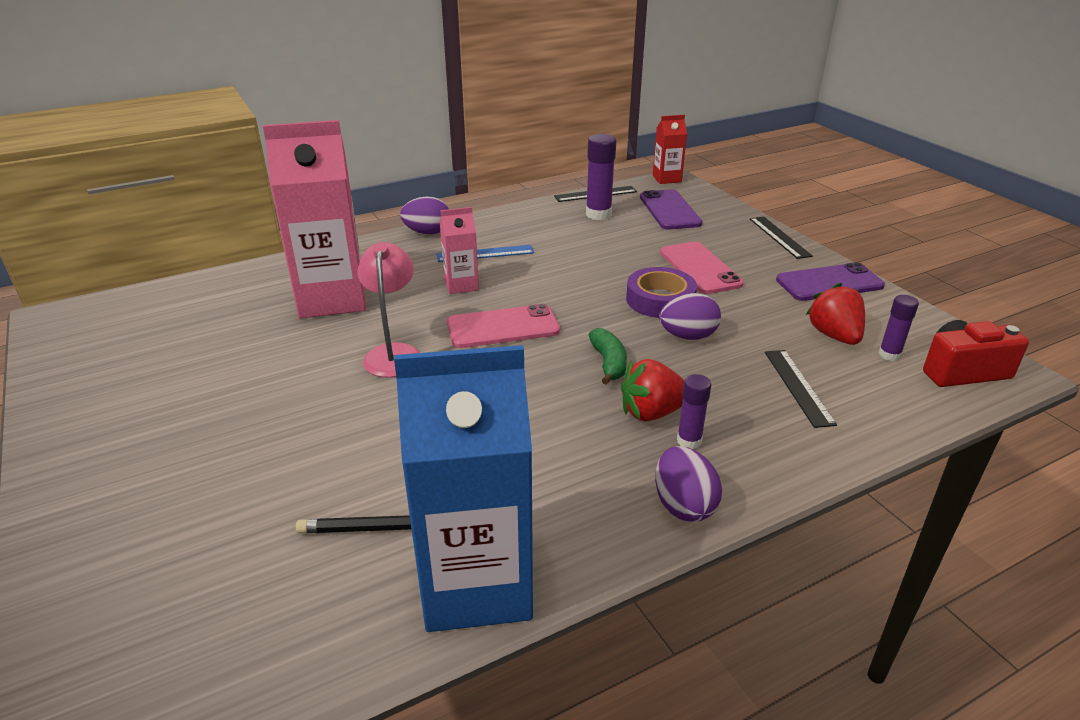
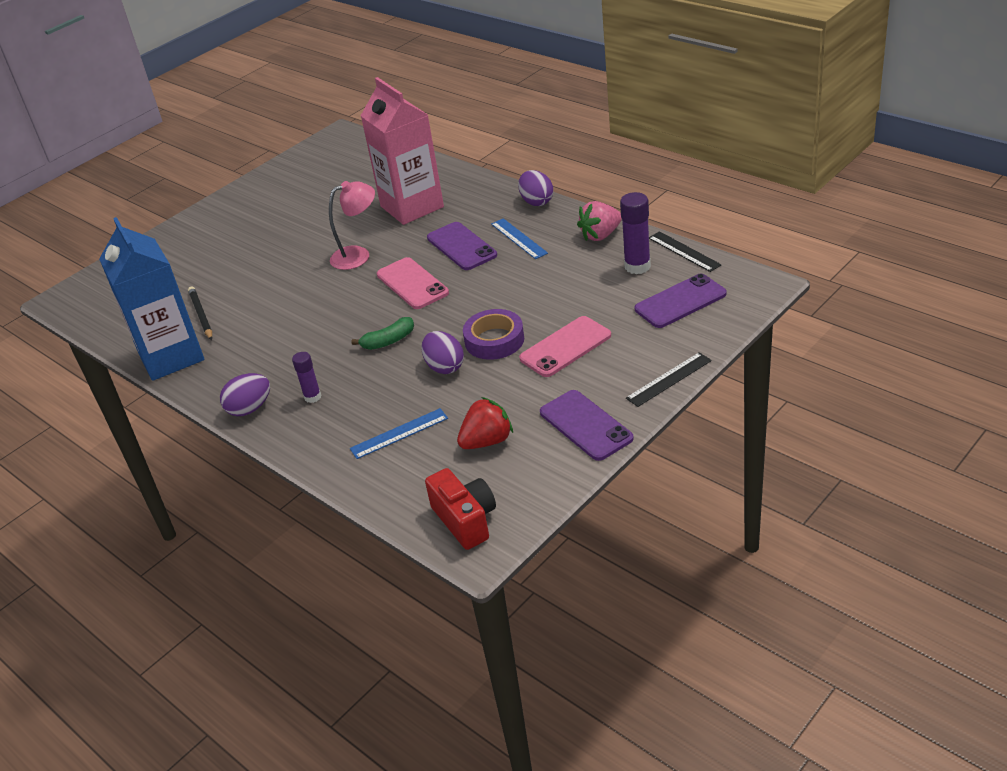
camera: 75 degrees right, 5 degrees up
(461, 285) = (461, 246): pink carton -> purple phone
(528, 218) = (600, 235): none -> pink strawberry
(652, 412) = (337, 374): red strawberry -> none
(666, 179) = (763, 280): red carton -> none
(798, 387) = (399, 433): black ruler -> blue ruler
(889, 355) = (471, 476): purple glue stick -> none

